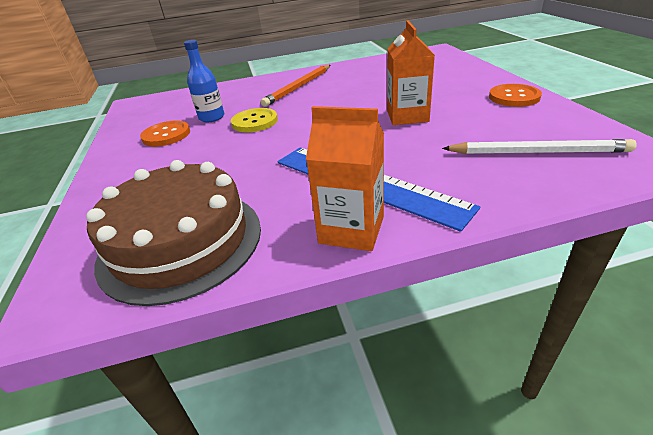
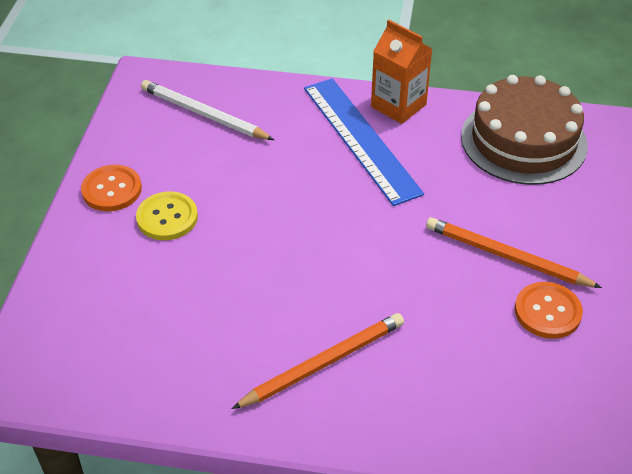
camera: 160 degrees left, 10 degrees up
(197, 150) = (506, 257): none -> orange pencil
(211, 117) = (481, 331): blue bottle -> none
(254, 122) = (424, 287): yellow button -> yellow button (167, 217)
(407, 116) = (248, 210): orange carton -> none

